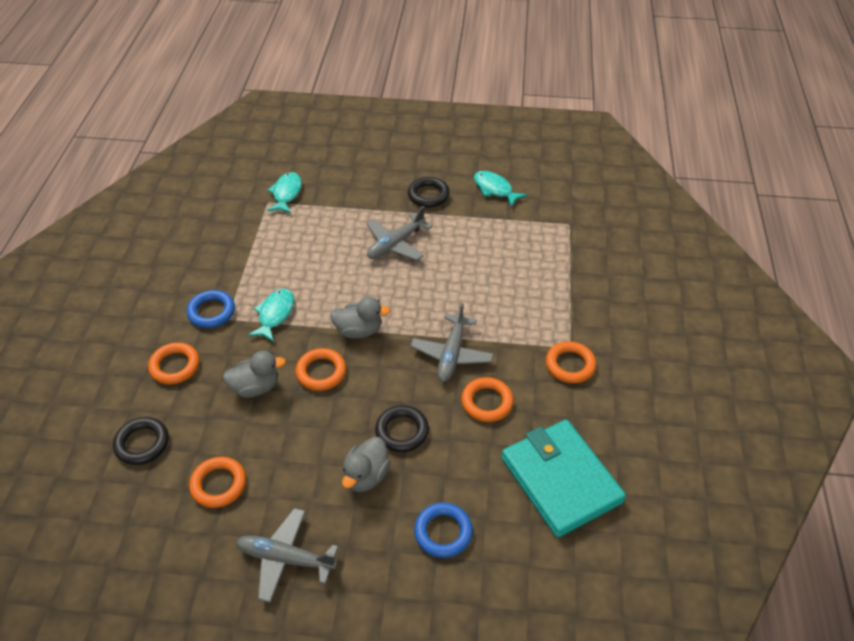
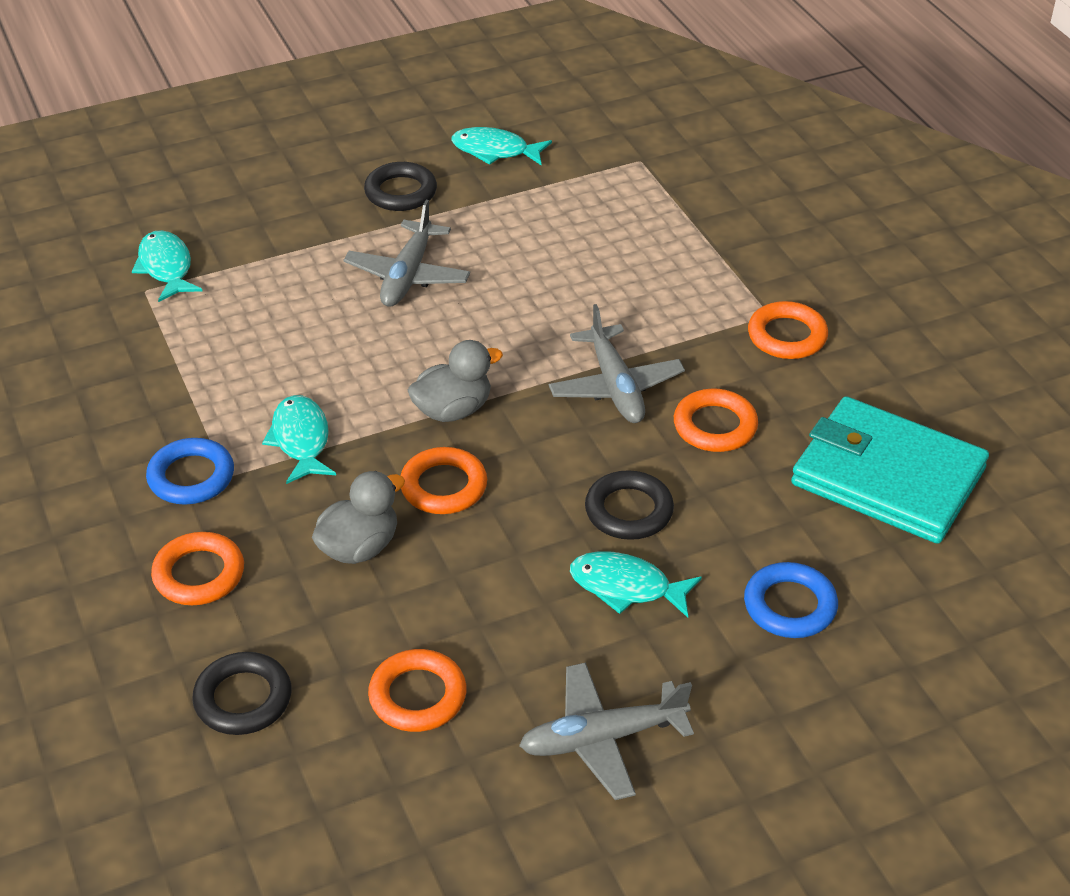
camera: 30 degrees left, 5 degrees down
(366, 476) = (626, 587): grey duck -> turquoise fish

